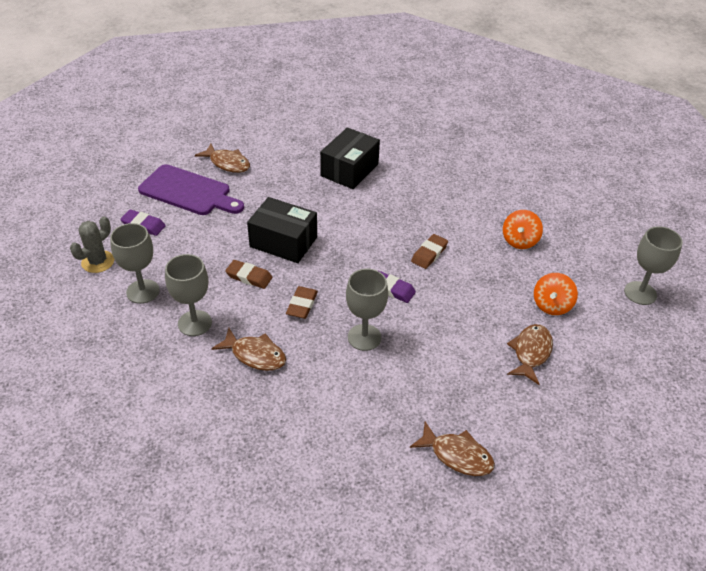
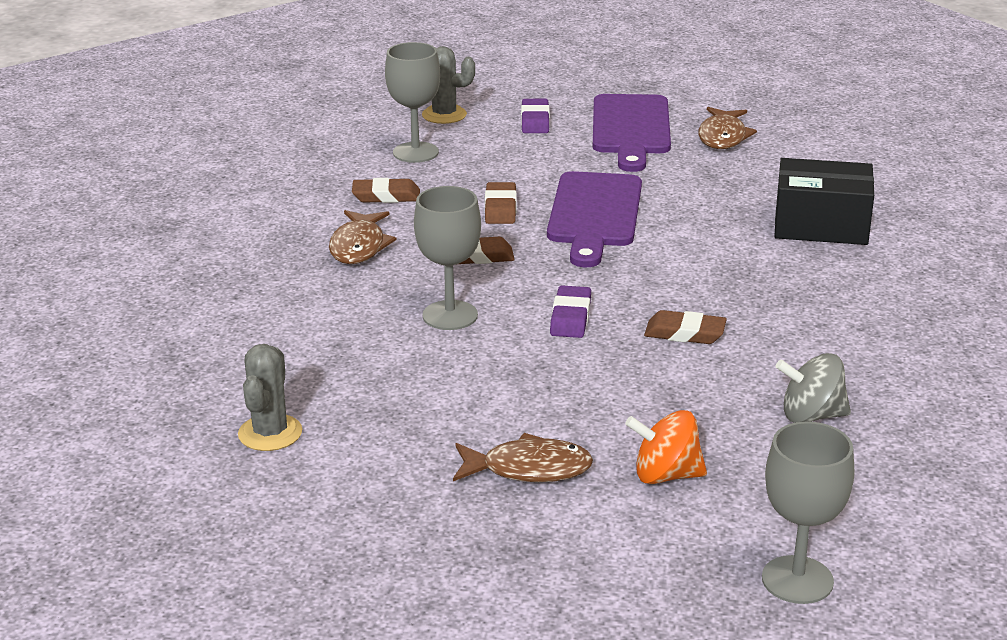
camera: 70 degrees right, 15 degrees down
(195, 323) = (386, 196): grey goblet -> brown eraser
(283, 242) = (594, 214): black box -> purple cutting board
(457, 455) = (270, 433): brown fish -> grey cactus
(519, 241) = (811, 416): orange spinning top -> grey spinning top

